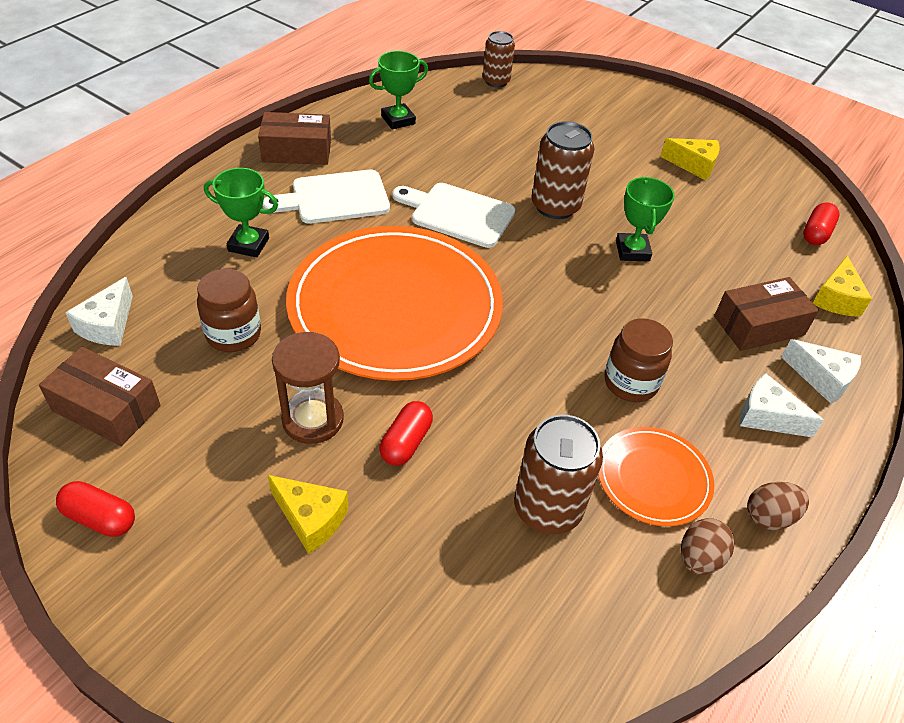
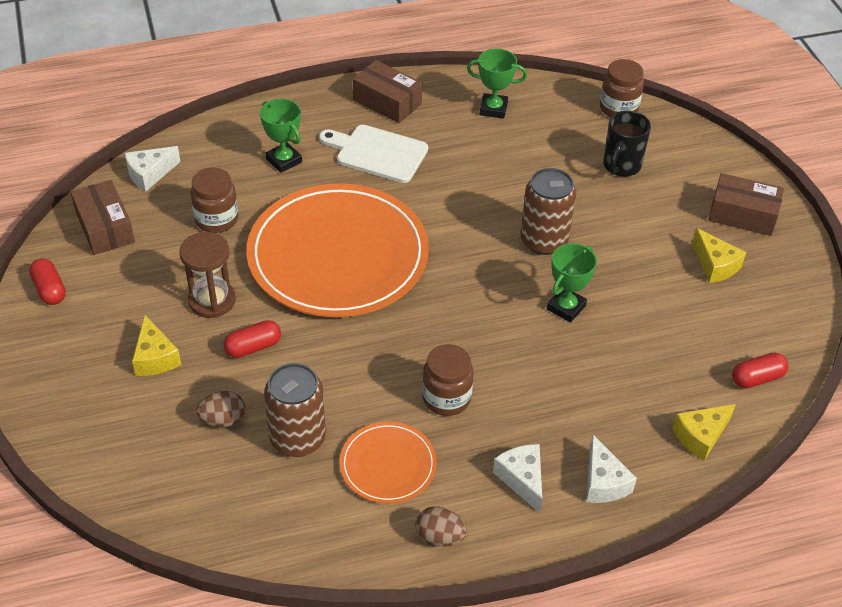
camera: 40 degrees right, 0 degrees up
(457, 214) = (457, 209): white cutting board -> none
(496, 81) = (618, 108): brown can -> brown jar
(546, 123) = (621, 166): none -> black mug
(699, 558) = (360, 527): brown egg -> brown egg (223, 420)
(759, 326) = (601, 417): brown box -> brown box (742, 215)

